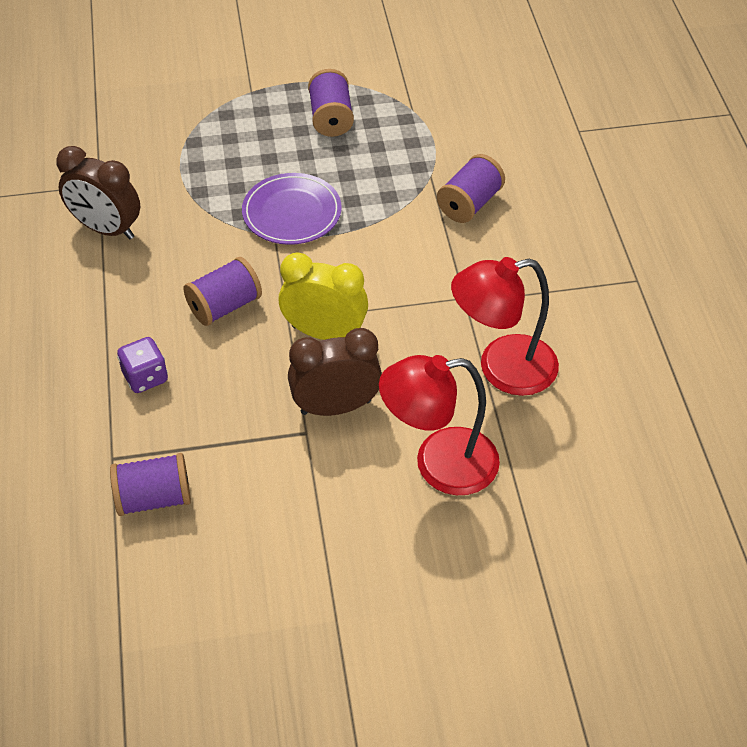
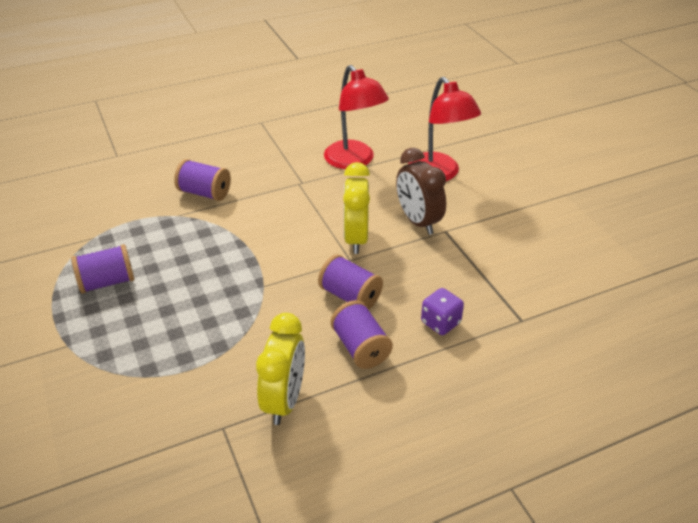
camera: 105 degrees left, 10 degrees down
(106, 229) = (284, 400): brown clock -> yellow clock
(154, 498) = (539, 288): purple spool -> purple spool (360, 347)
(292, 212) = (234, 281): purple plate -> none

